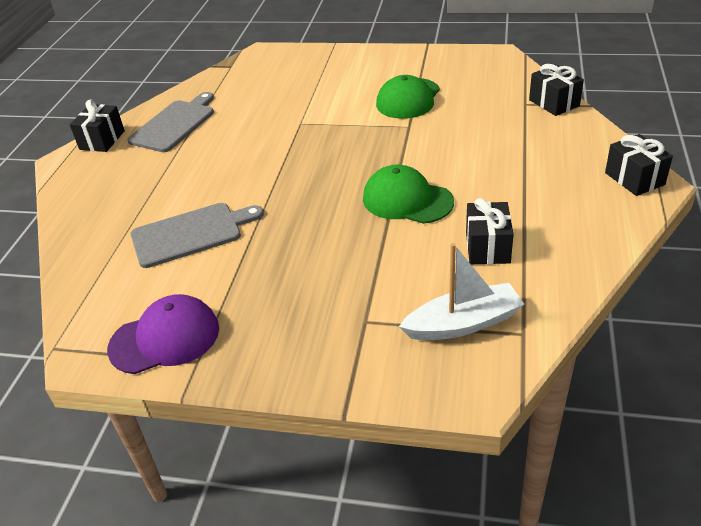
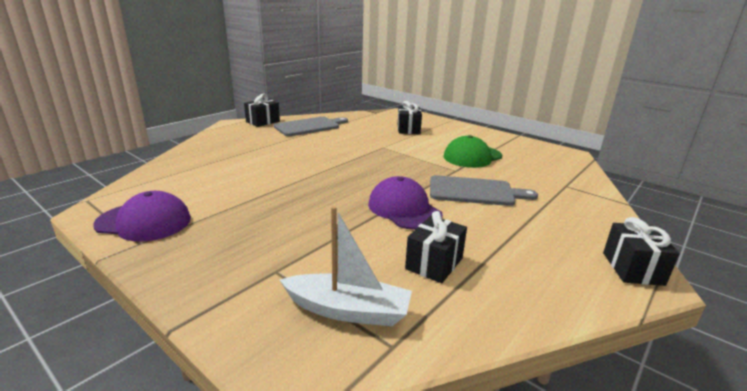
camera: 25 degrees right, 15 degrees down
(191, 233) = (242, 176): grey cutting board -> grey cutting board (475, 191)
(407, 200) = (404, 209): green cap -> purple cap
(554, 103) = (593, 192): black gift -> black gift (408, 129)

